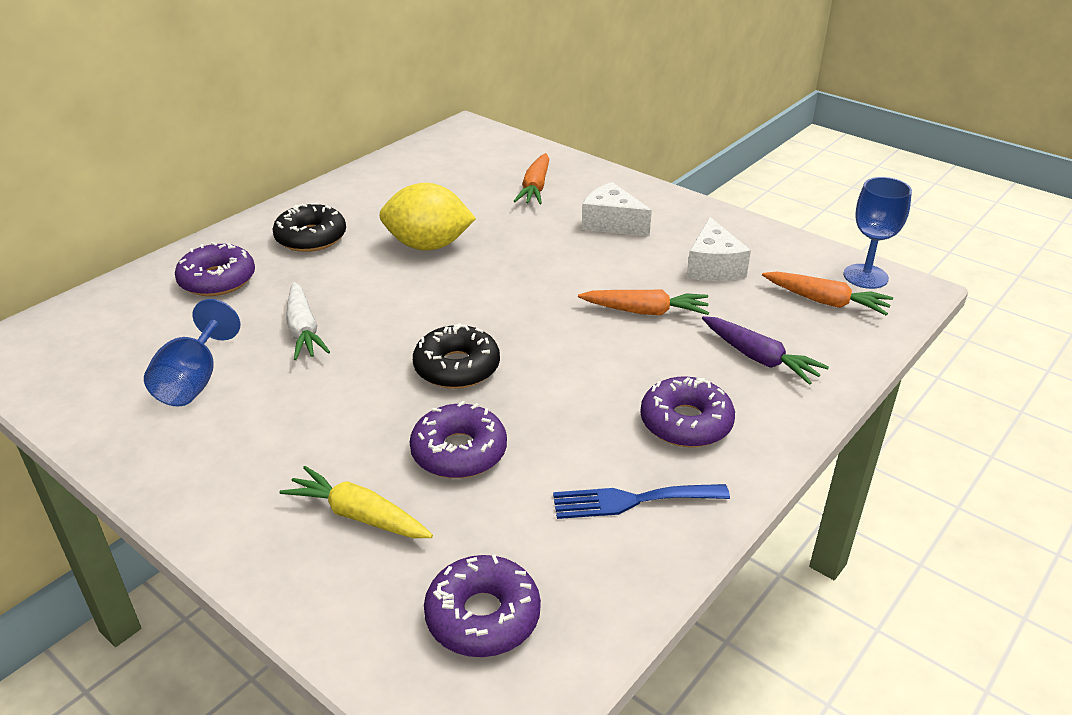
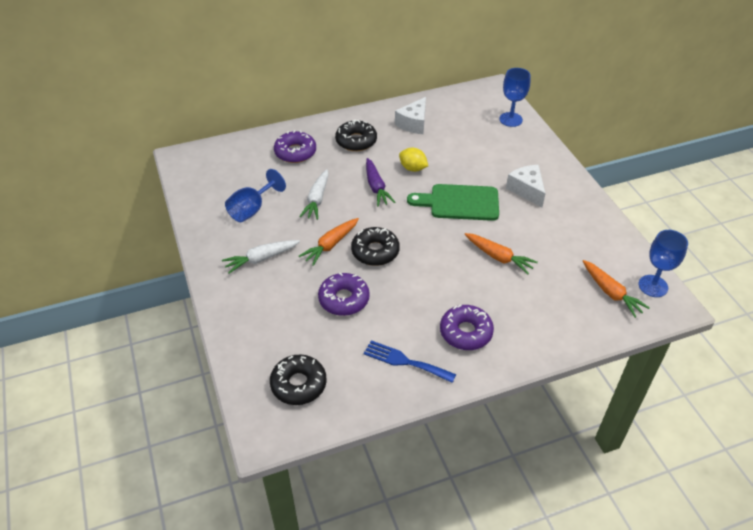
camera: 30 degrees right, 10 degrees up
(264, 447) = (261, 259): none -> white carrot
(358, 515) = (279, 312): yellow carrot -> none
(428, 245) = (413, 168): yellow lemon -> yellow lemon, size x0.59
(483, 616) = (298, 384): purple donut -> black donut
(519, 154) = (510, 119): none -> blue goblet
(533, 265) = (459, 202): none -> green cutting board
(535, 188) = (501, 148): orange carrot -> orange carrot (331, 245)
(713, 267) = (562, 243): white cheese -> white cheese (413, 123)
(759, 358) = (538, 312): purple carrot -> purple carrot (376, 187)

